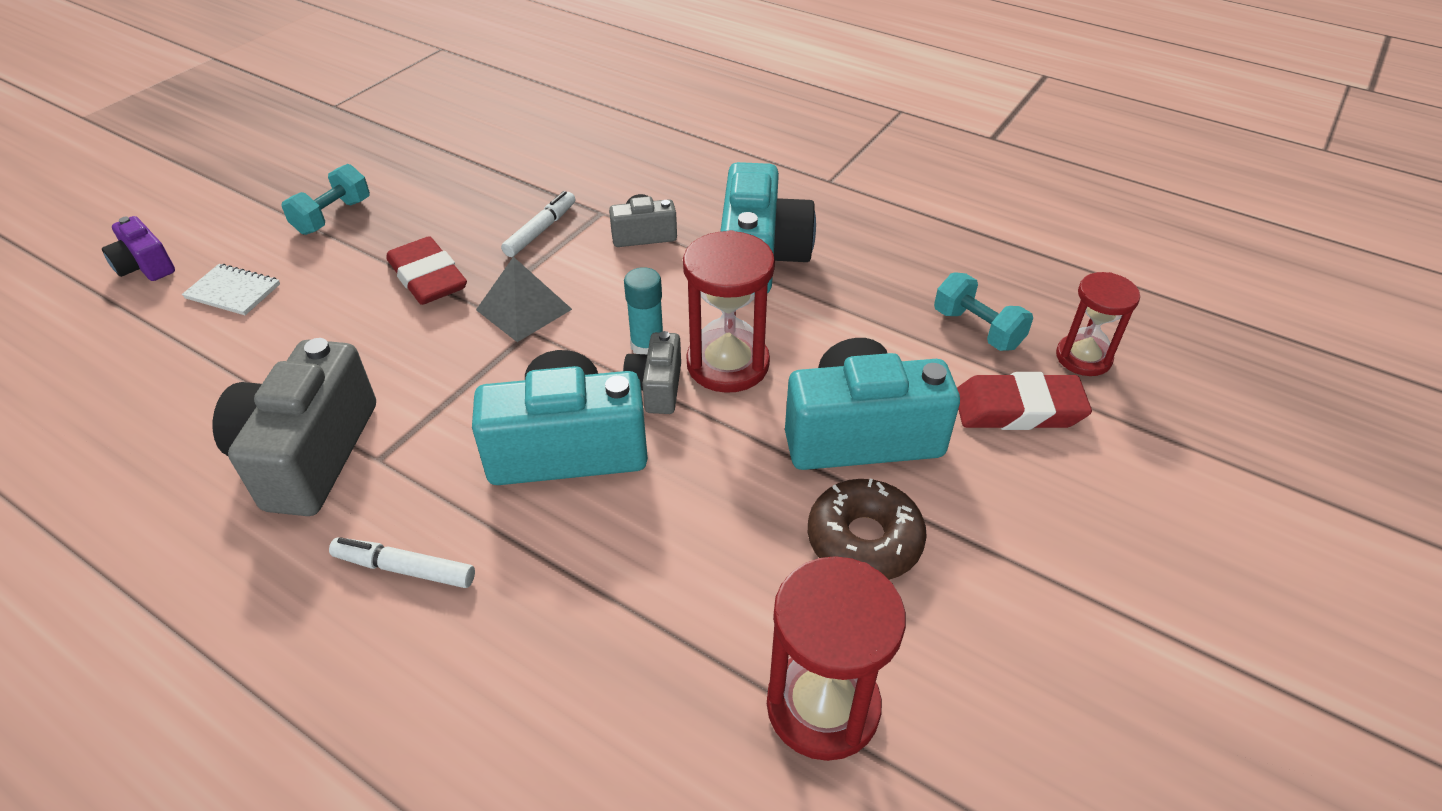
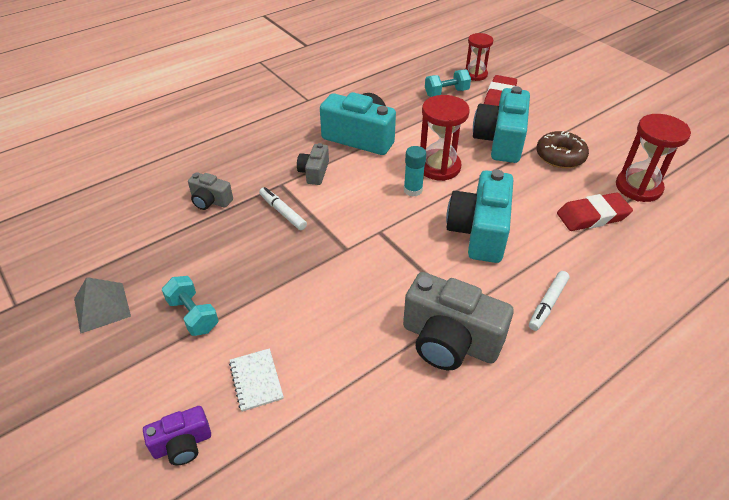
camera: 70 degrees left, 0 degrees up
(233, 291) = (256, 380): white notebook -> white notebook turned 60 degrees counterclockwise
(428, 278) = (302, 270): red eraser -> red eraser (592, 216)
(524, 309) = (358, 231): grey pyramid -> grey pyramid (102, 307)
(656, 387) = (446, 193): grey camera -> grey camera (210, 201)

